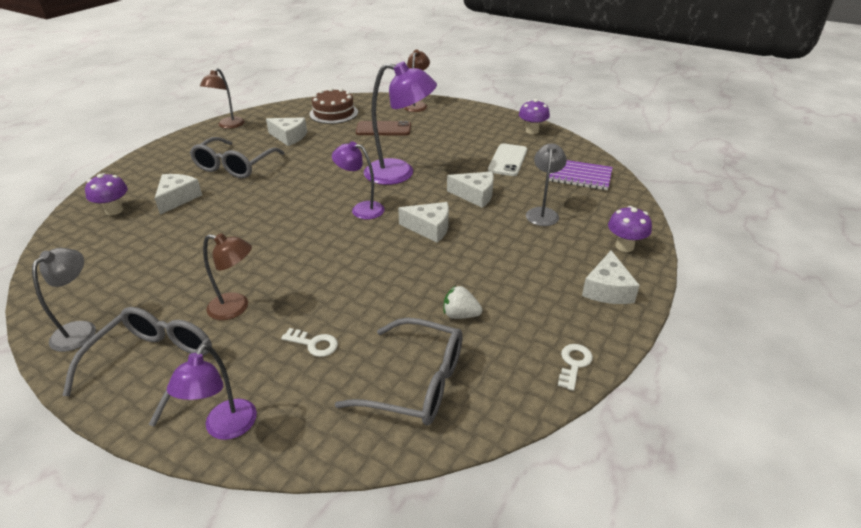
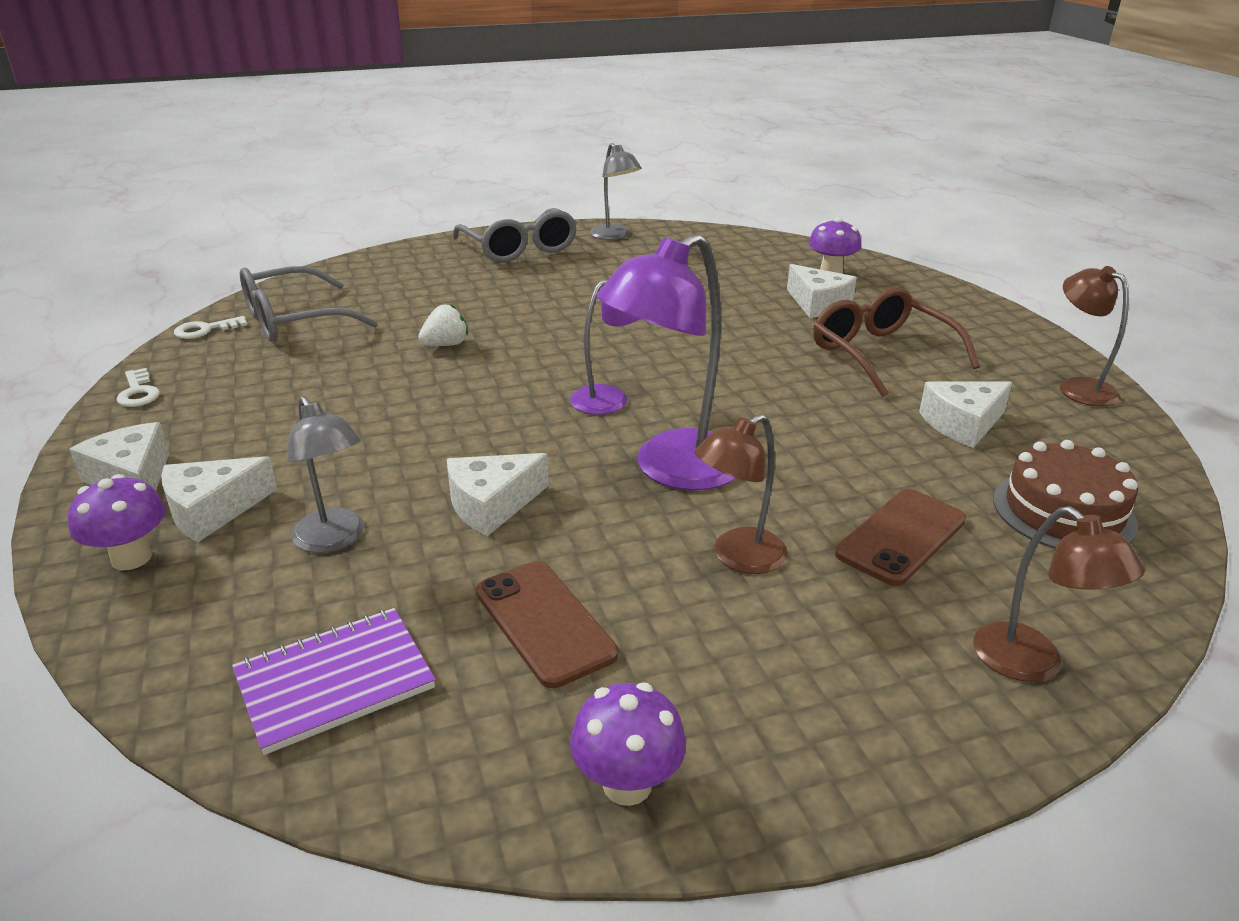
camera: 130 degrees right, 5 degrees down
(225, 428) = (406, 255): purple lamp -> none
(235, 166) = (881, 355): grey glasses -> brown glasses
(236, 308) = (536, 285): brown lamp -> brown lamp (738, 557)
(314, 344) = (423, 300): white key -> white key (205, 330)
(429, 228) = (480, 424): white cheese -> white cheese (212, 510)
(460, 315) = (311, 371): white strawberry -> white strawberry (445, 345)
(508, 160) = (544, 623): white phone -> brown phone

